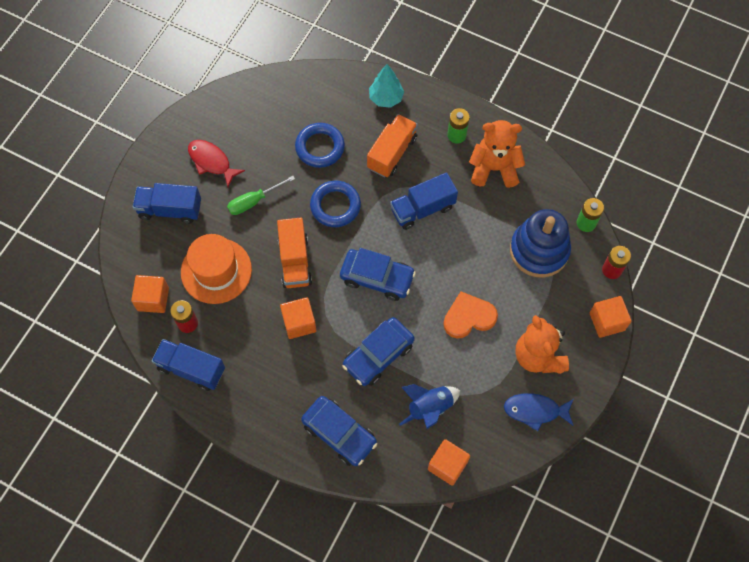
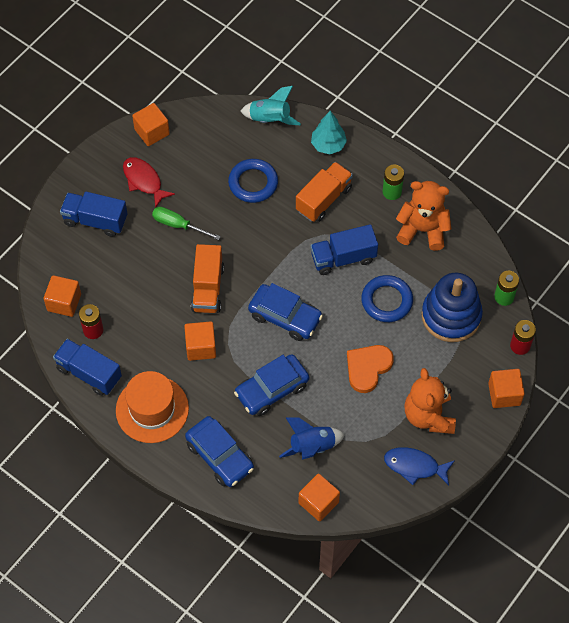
camera: 10 degrees right, 5 degrees down
(210, 111) = (152, 132): none -> orange cube
(216, 271) = (129, 285): orange hat -> orange hat (152, 409)
(254, 201) = (178, 225): green screwdriver -> green screwdriver turned 45 degrees clockwise
(324, 81) = (270, 119): none -> turquoise rocket
(335, 206) = (257, 242): blue ring -> blue ring (386, 301)
(468, 317) = (368, 368): orange heart -> orange heart turned 45 degrees counterclockwise

